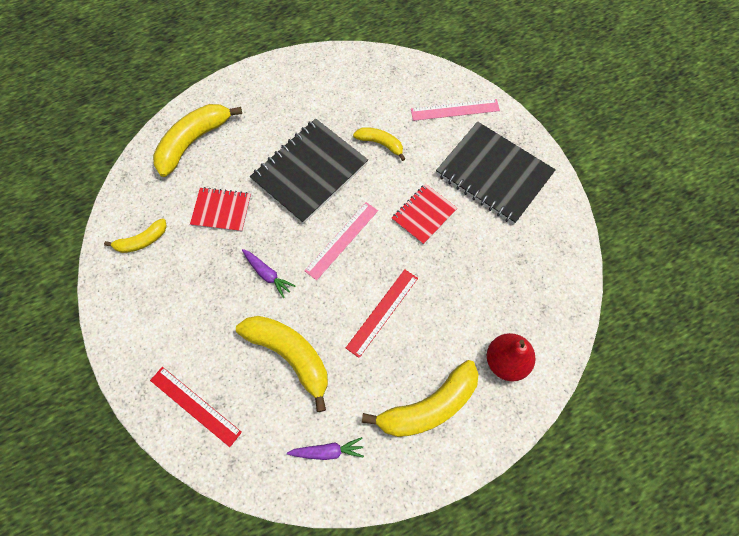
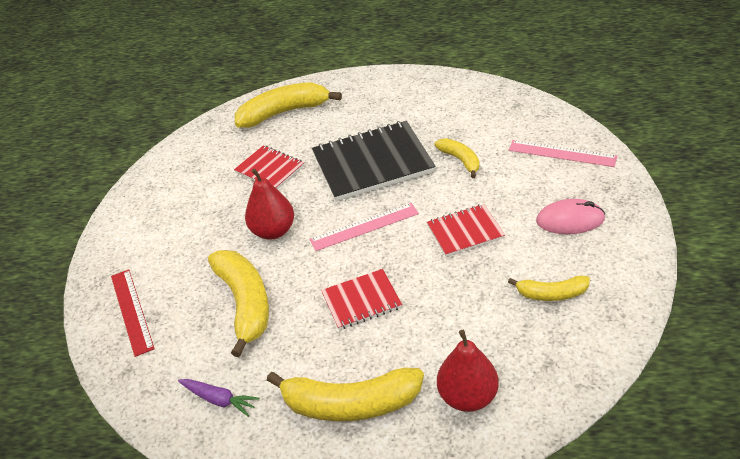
camera: 35 degrees right, 25 degrees down
(142, 241) = (186, 171): yellow banana -> yellow banana (551, 294)
(267, 274) = (273, 231): purple carrot -> red pear
(382, 312) = (361, 301): red ruler -> red notebook
(494, 174) = (570, 220): black notebook -> pink mouse

